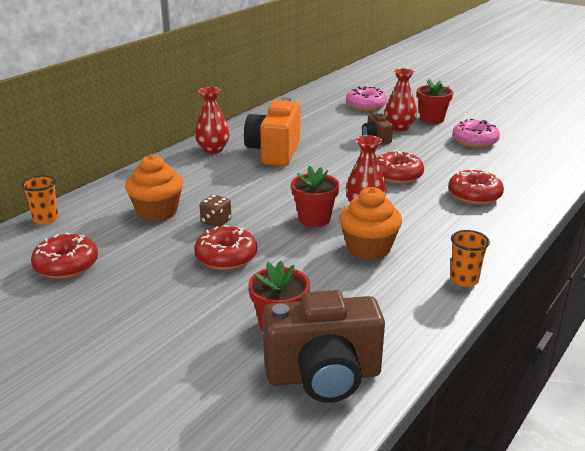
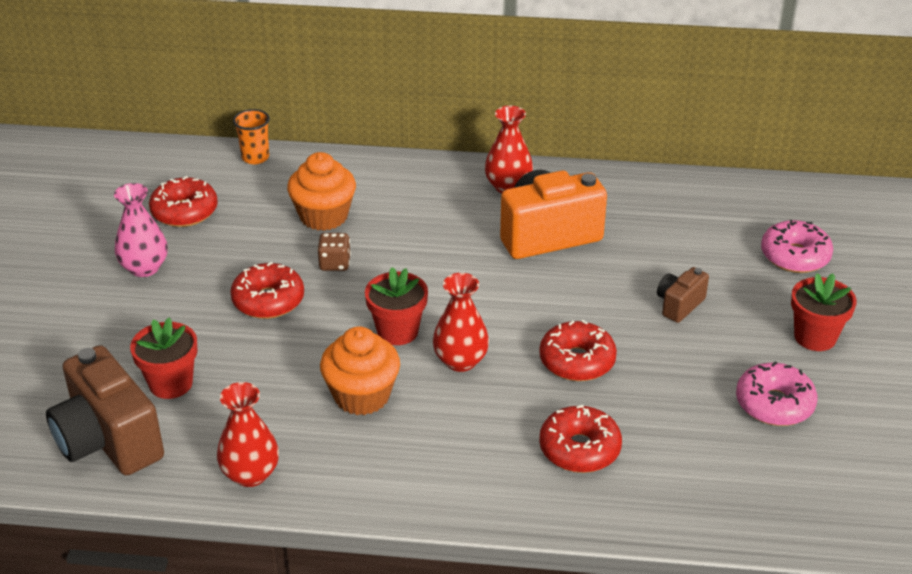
camera: 60 degrees right, 10 degrees up
(114, 302) = (144, 268): none -> pink vase
(399, 127) = (746, 314): red vase -> red vase (250, 474)
(464, 280) = (346, 493): orange cup -> none

